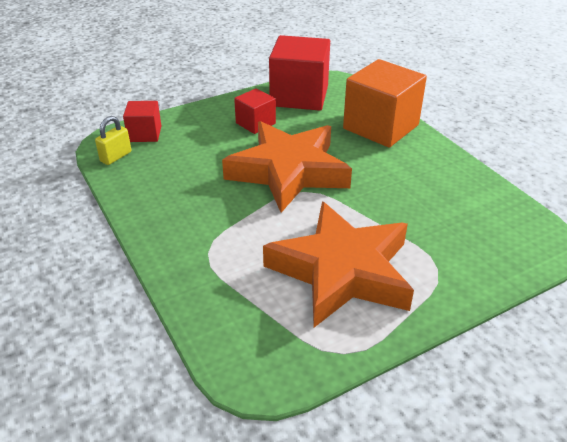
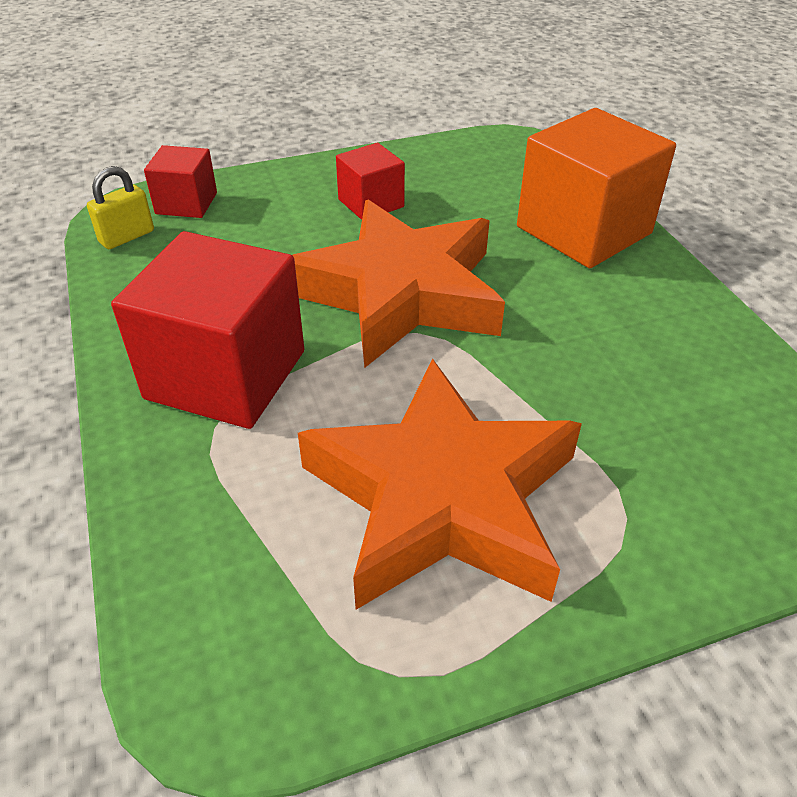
camera: 10 degrees right, 5 degrees up
(299, 96) = (457, 164): red cube -> red cube (226, 374)

